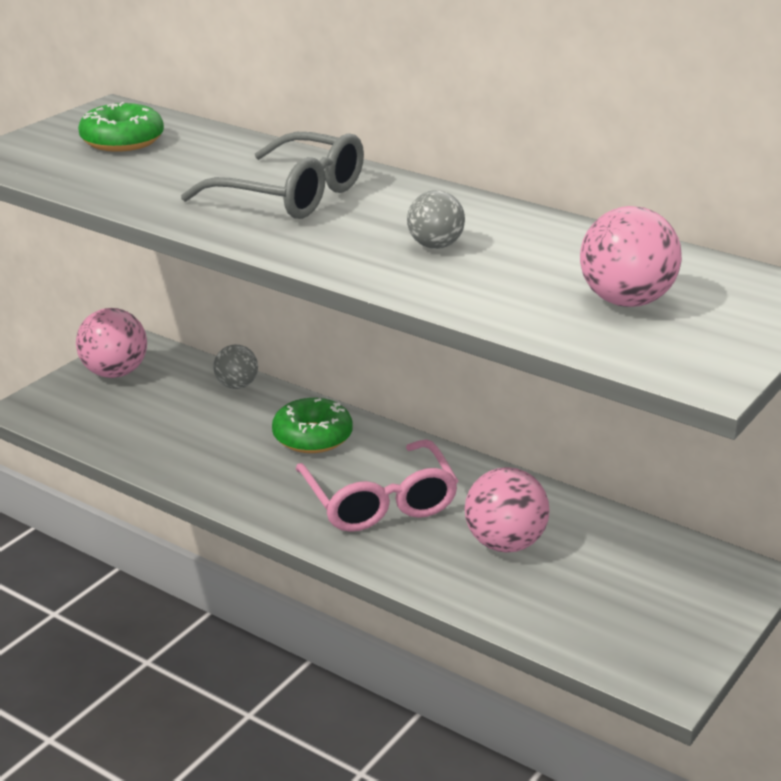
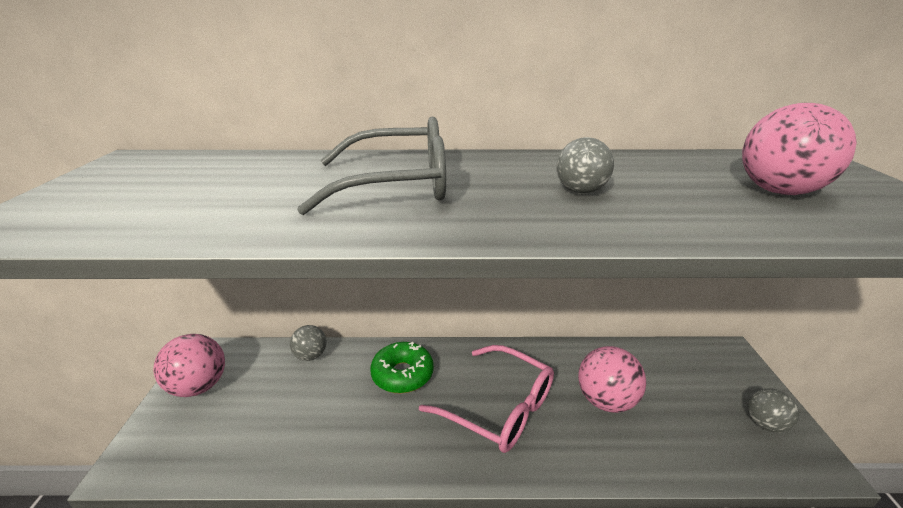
camera: 35 degrees left, 0 degrees up
(122, 141) = (166, 179): green donut -> none
(665, 636) = (764, 424): none -> grey ball

